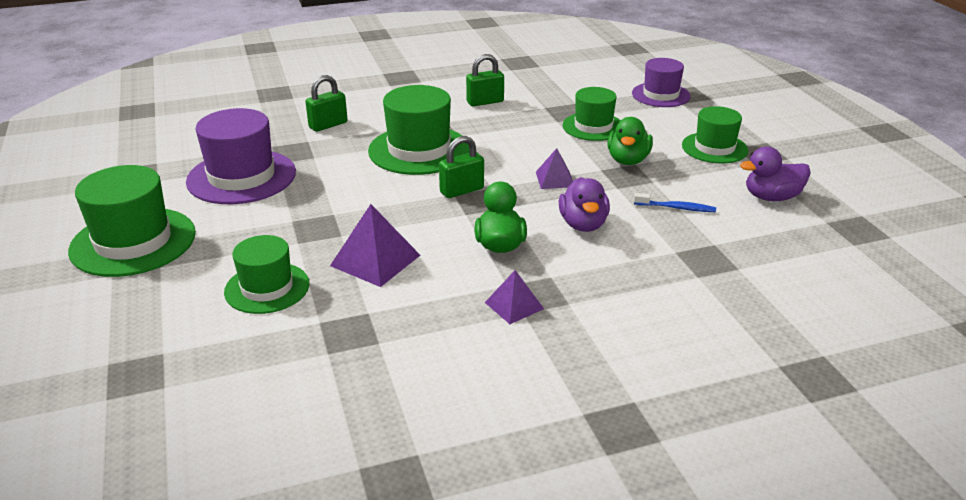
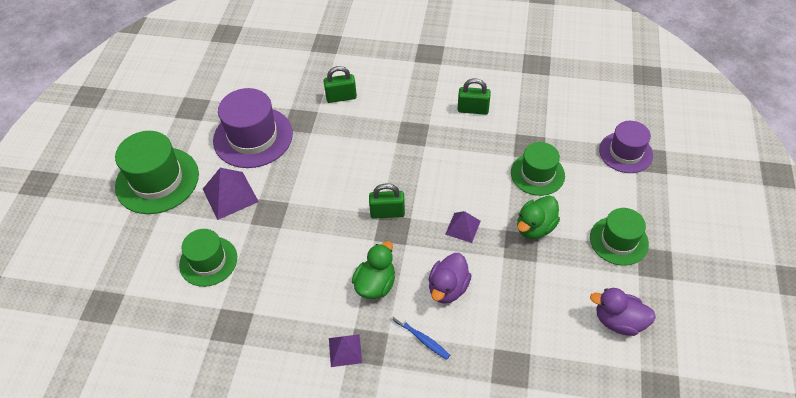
camera: 30 degrees right, 20 degrees up
(375, 260) = (286, 263): purple pyramid -> purple pyramid (230, 195)
(419, 150) = (386, 152): green hat -> none
(676, 208) = (531, 300): blue toothbrush -> blue toothbrush (422, 339)

